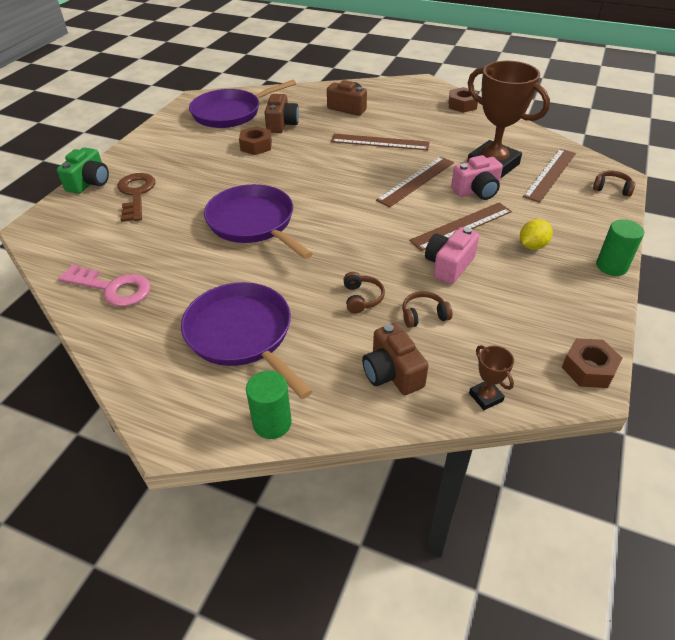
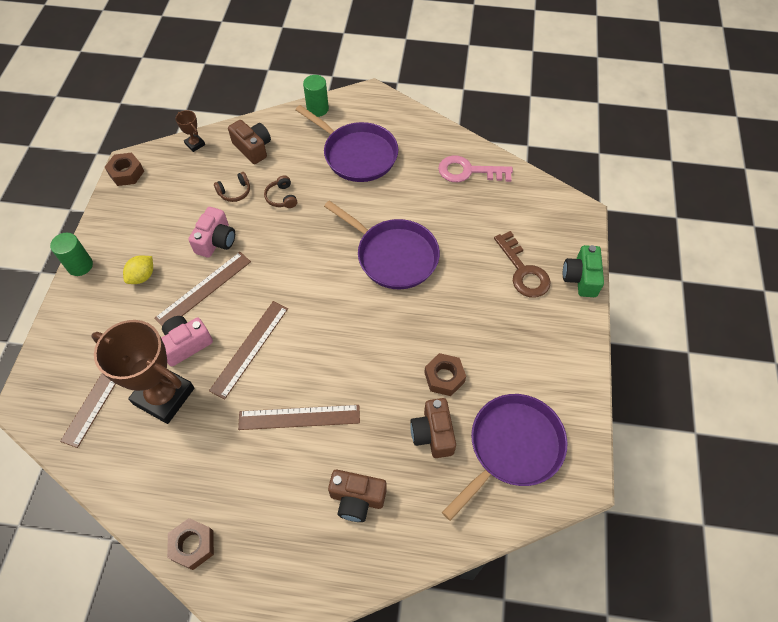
camera: 165 degrees right, 15 degrees up
(611, 188) = (40, 378): brown headphones -> none

